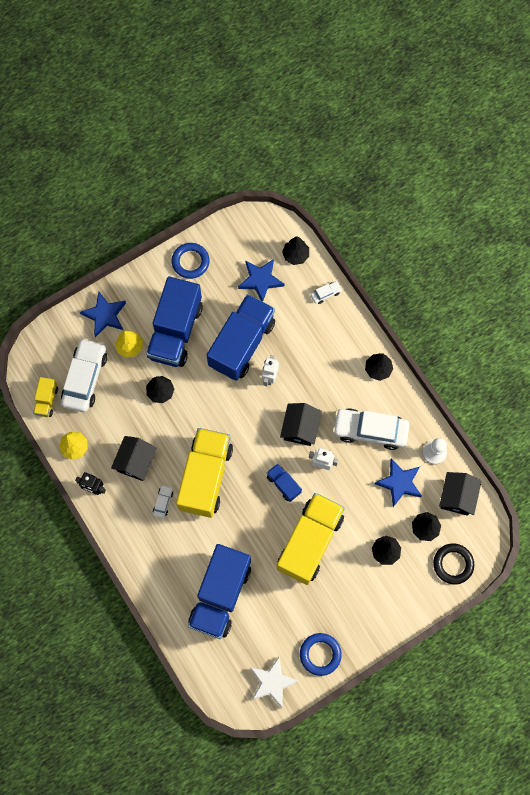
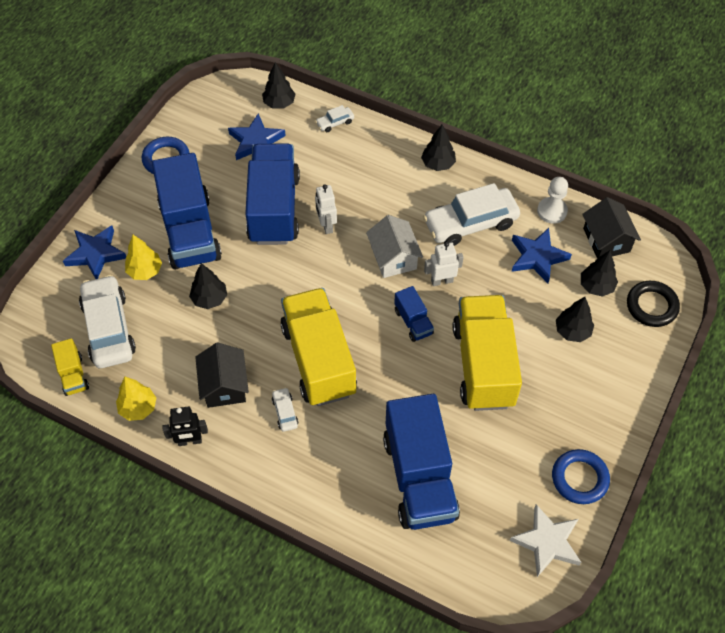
camera: 30 degrees left, 15 degrees down
(283, 484) = (413, 322): blue truck -> blue truck turned 135 degrees counterclockwise
(300, 428) = (393, 258): black house -> white house
(325, 294) = (335, 122): white car -> white car turned 150 degrees counterclockwise

